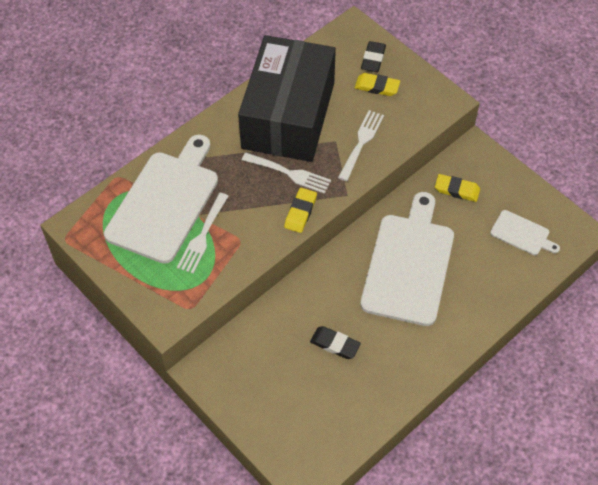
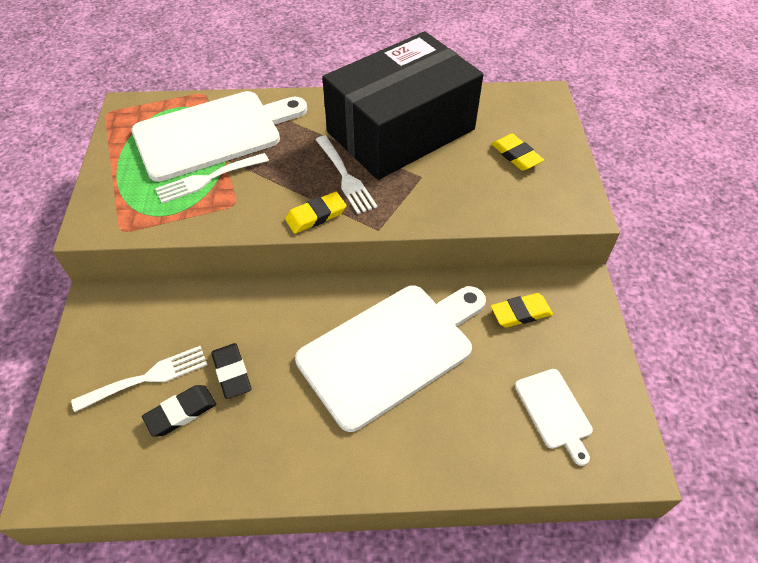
camera: 40 degrees right, 5 degrees down
(361, 142) = (446, 193): white fork -> white fork (147, 377)
(373, 59) = (538, 131): black eraser -> black eraser (181, 412)
(457, 190) = (521, 313): yellow eraser -> yellow eraser turned 75 degrees counterclockwise

